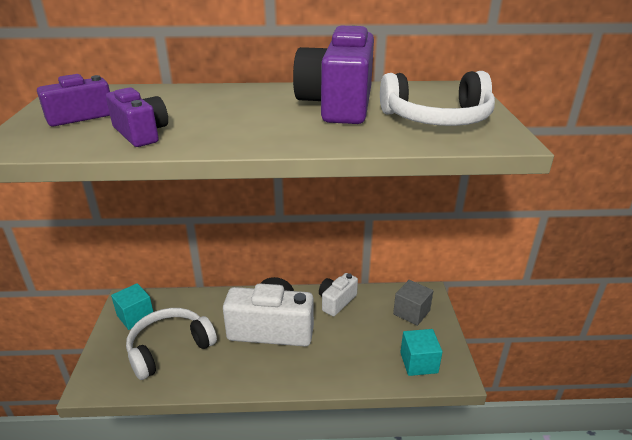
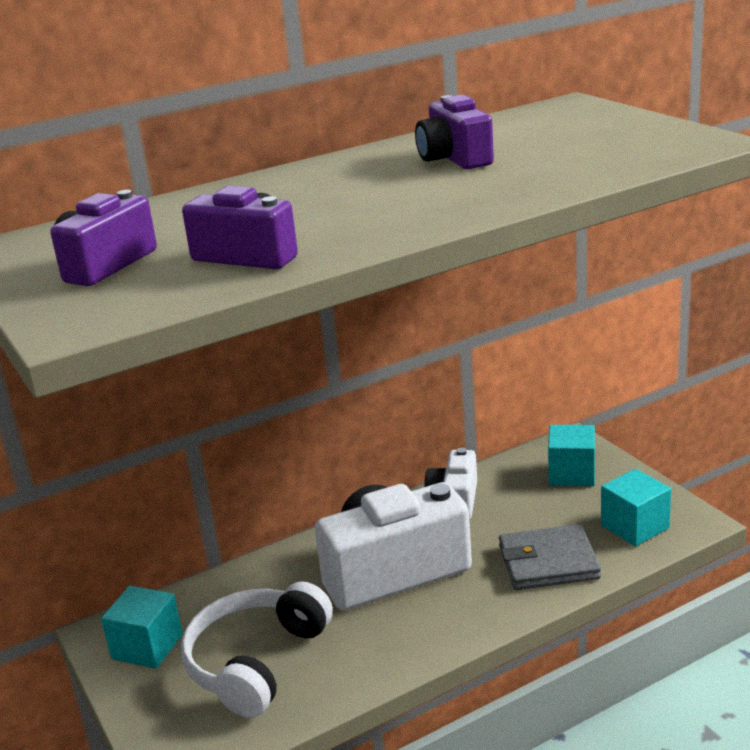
camera: 25 degrees left, 5 degrees down
(338, 105) = (454, 159): purple camera -> purple camera, size x0.54
(352, 362) = (548, 562): none -> grey wallet
(411, 312) = (571, 473): grey cube -> turquoise cube
(437, 118) = (602, 142): white headphones -> none

